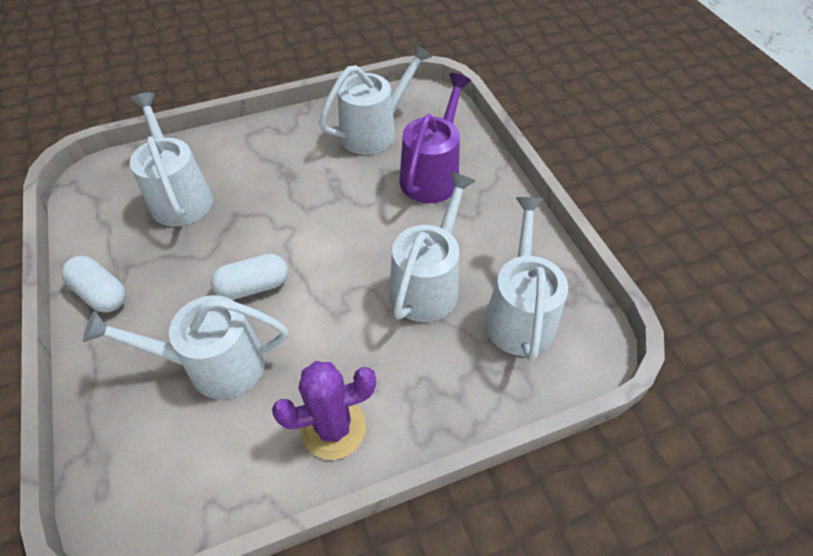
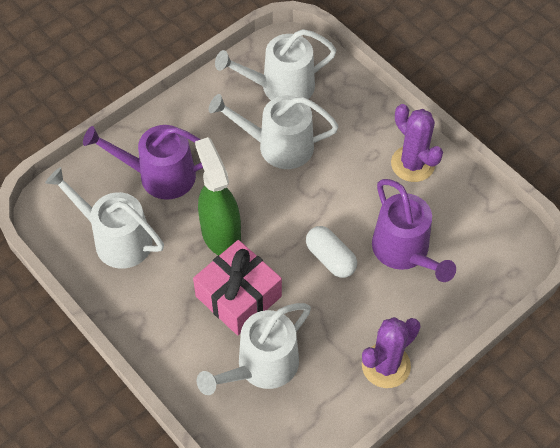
camera: 110 degrees left, 5 degrees up
(101, 293) = (386, 366): white capsule -> purple cactus
(215, 365) = (404, 251): white watering can -> purple watering can
(261, 199) = (238, 296): none -> pink gift
(337, 203) = (220, 234): none -> green spray bottle

